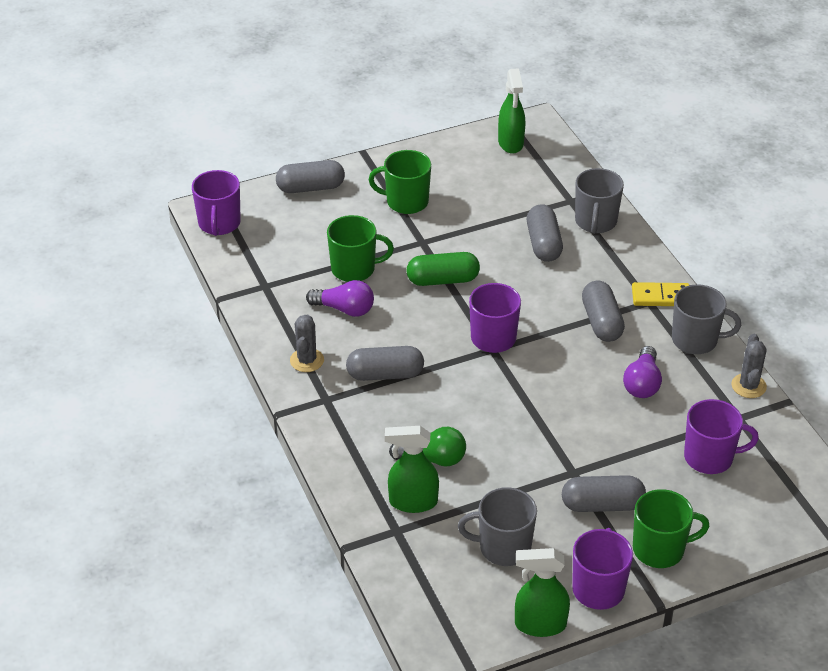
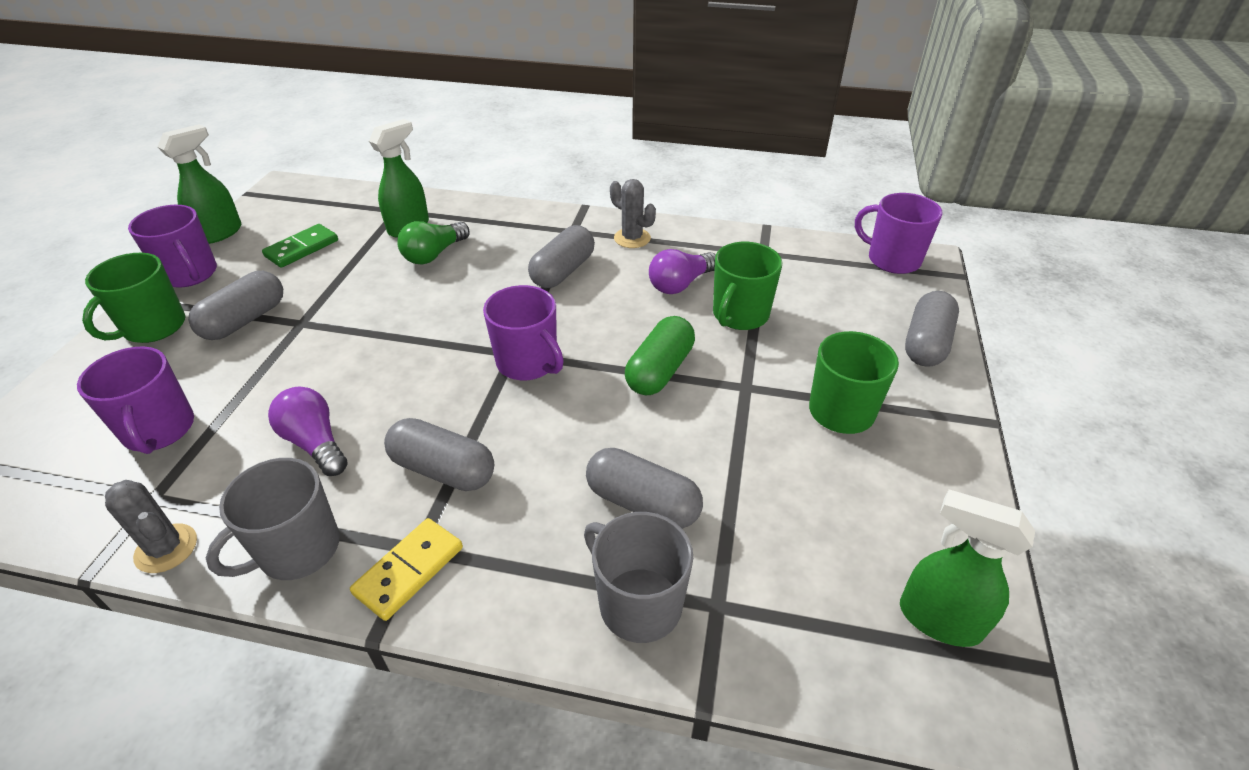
camera: 125 degrees right, 0 degrees up
(503, 547) = (302, 248): grey mug -> green domino
(710, 457) = (159, 430): purple mug -> purple mug turned 60 degrees counterclockwise

